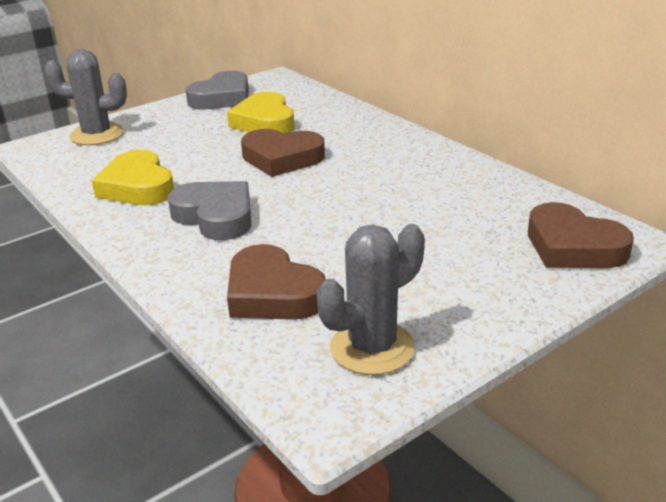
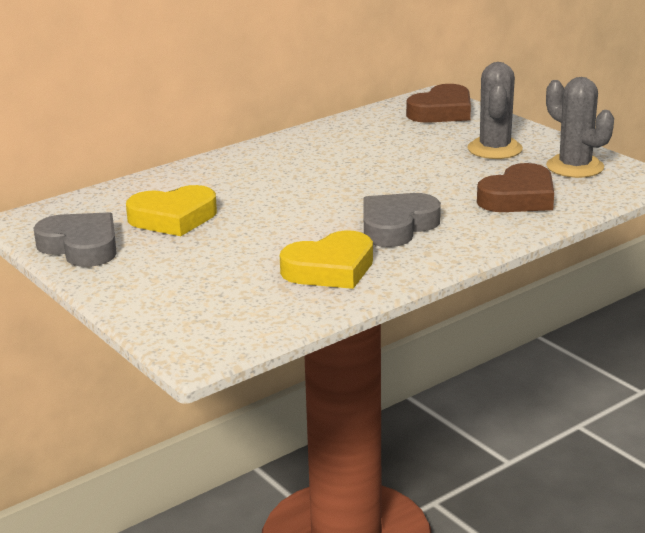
camera: 90 degrees left, 5 degrees down
(97, 135) = (176, 313): grey cactus -> grey cactus (494, 149)
(282, 158) = (275, 205): brown heart -> none

